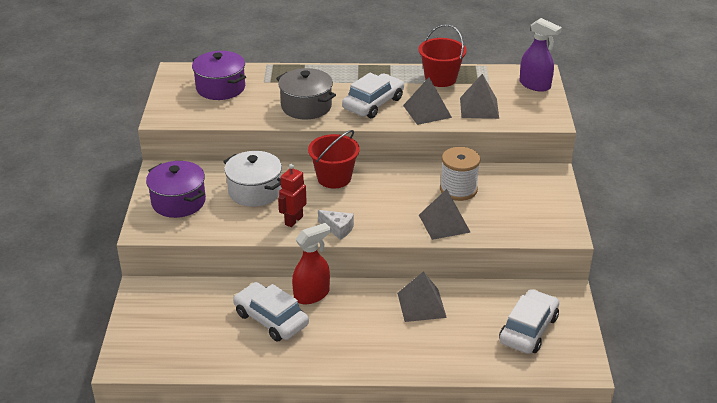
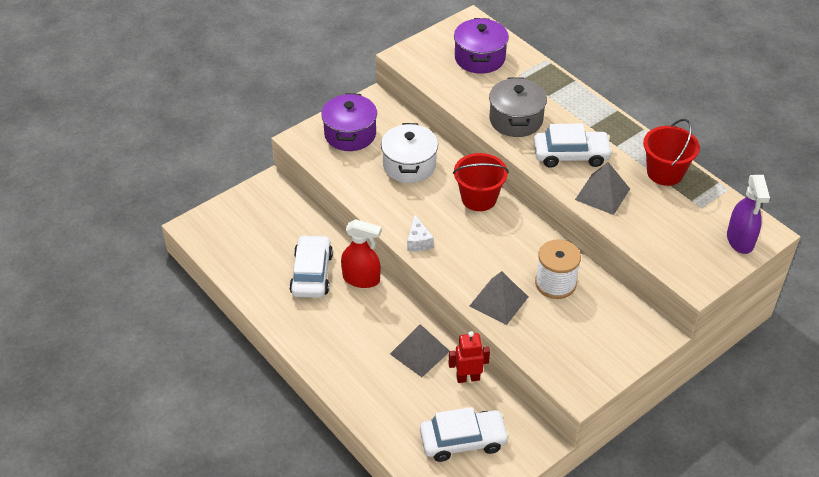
camera: 50 degrees right, 10 degrees up
(293, 220) = (400, 209): red robot -> red robot (468, 378)
(479, 108) = (651, 224): grey pyramid -> none

